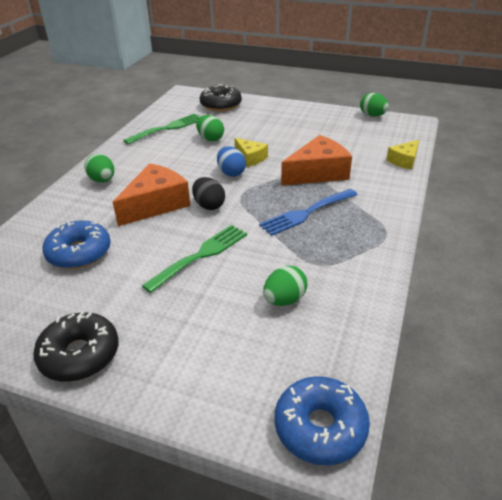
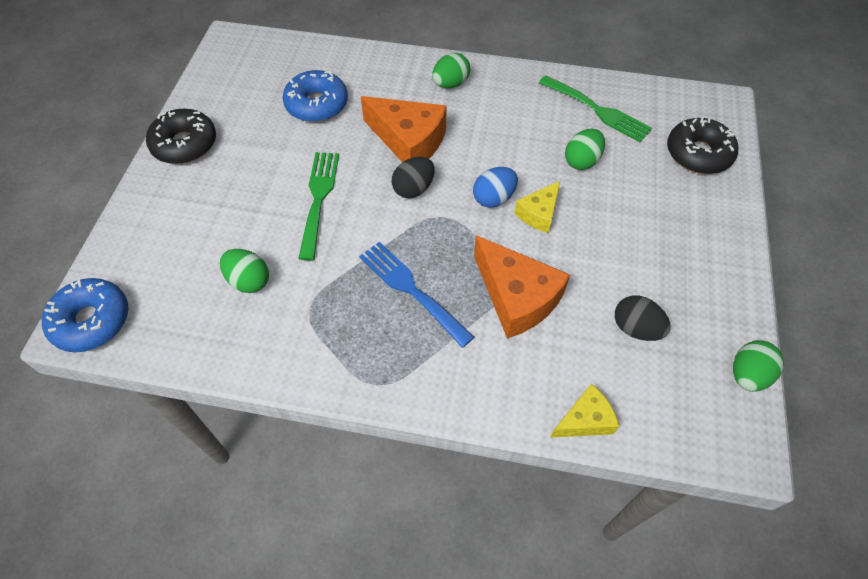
camera: 80 degrees right, 20 degrees up
(201, 255) = (318, 198): green fork -> green fork turned 120 degrees counterclockwise
(343, 139) = (636, 328): none -> black egg
(404, 161) = (585, 420): yellow cheese -> yellow cheese turned 120 degrees clockwise

